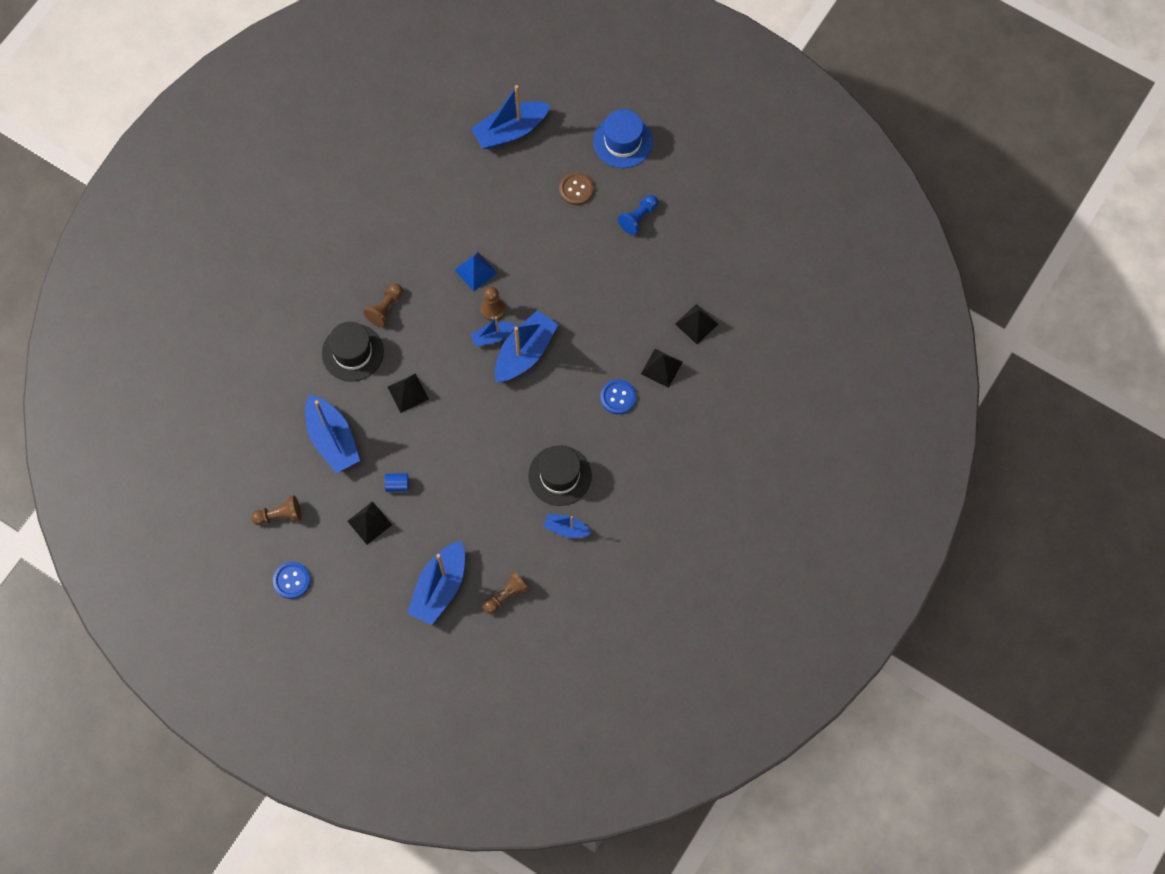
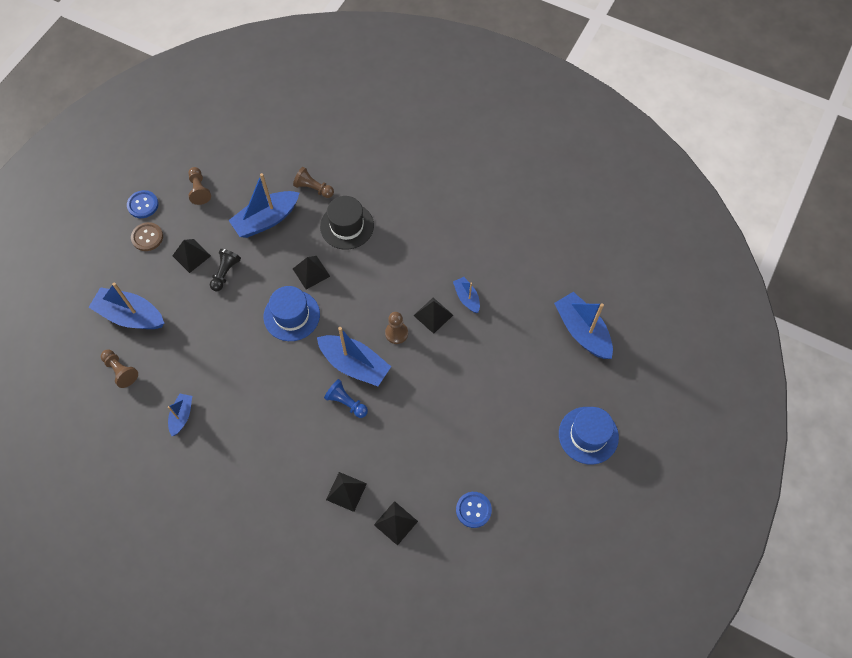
camera: 85 degrees right, 5 degrees down
(385, 308) = (390, 246): brown pawn -> brown pawn (313, 188)
(397, 485) = (225, 273): blue cylinder -> black pawn
(459, 415) = (291, 315): none -> blue hat
(475, 271) = (433, 315): blue pyramid -> black pyramid
(493, 336) = (369, 336): blue boat -> blue boat (467, 298)
(559, 475) = (234, 406): black hat -> none
(576, 189) = (529, 396): brown button -> brown button (147, 237)
(618, 397) = (313, 452): blue button -> blue button (473, 510)
(638, 218) = (506, 457): blue pawn -> blue pawn (346, 402)

